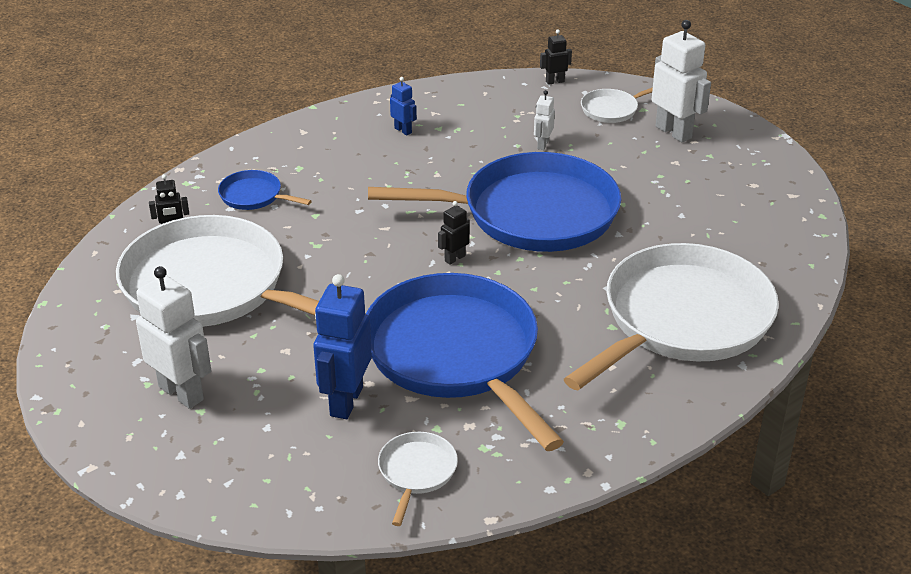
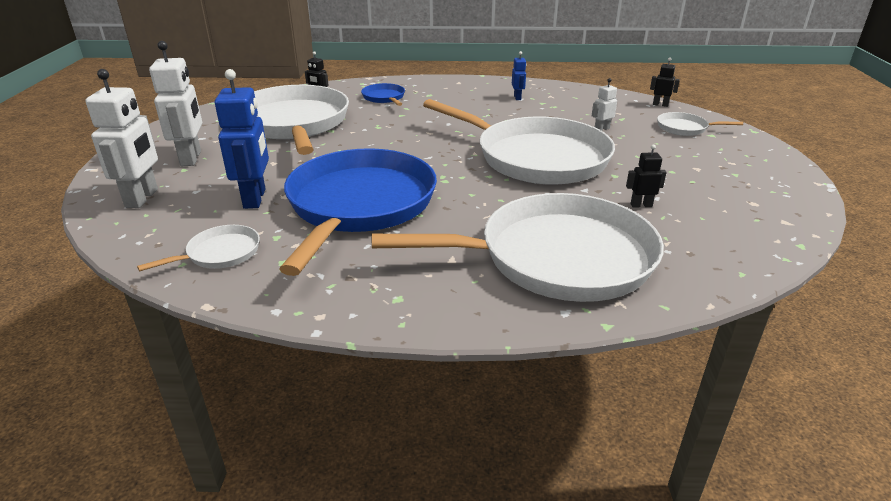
camera: 40 degrees right, 5 degrees down
(345, 401) = (255, 198): blue robot -> blue robot turned 120 degrees clockwise
(454, 258) = (446, 160): black robot -> black robot (641, 205)
(532, 213) = (536, 157): blue pan -> white pan
(674, 132) = (720, 153): white robot -> white robot (142, 198)

